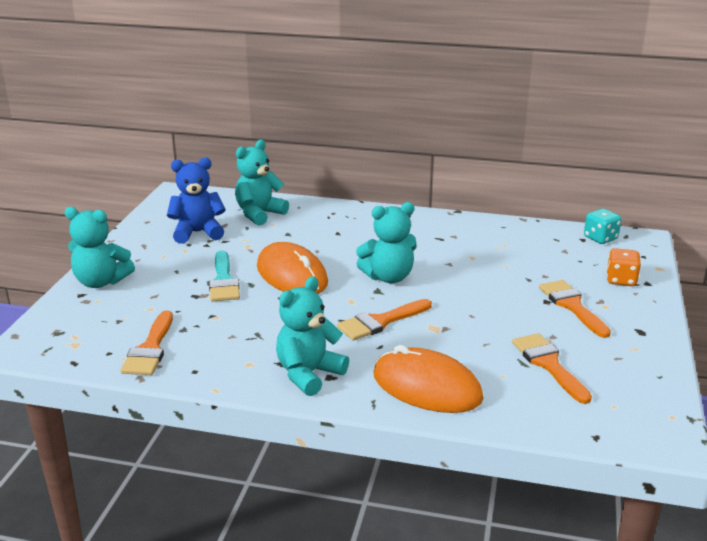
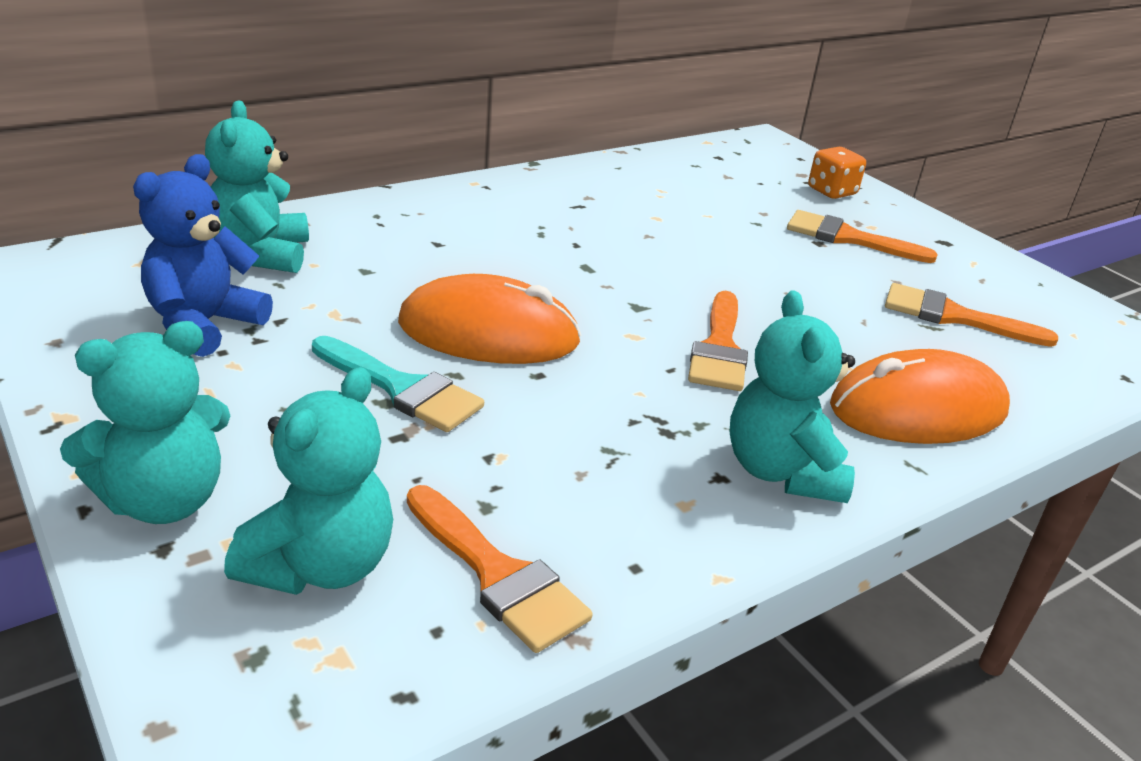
camera: 50 degrees left, 5 degrees up
(388, 277) = (616, 281): turquoise teddy bear -> turquoise teddy bear (321, 565)
(600, 238) = (732, 150): turquoise dice -> none

